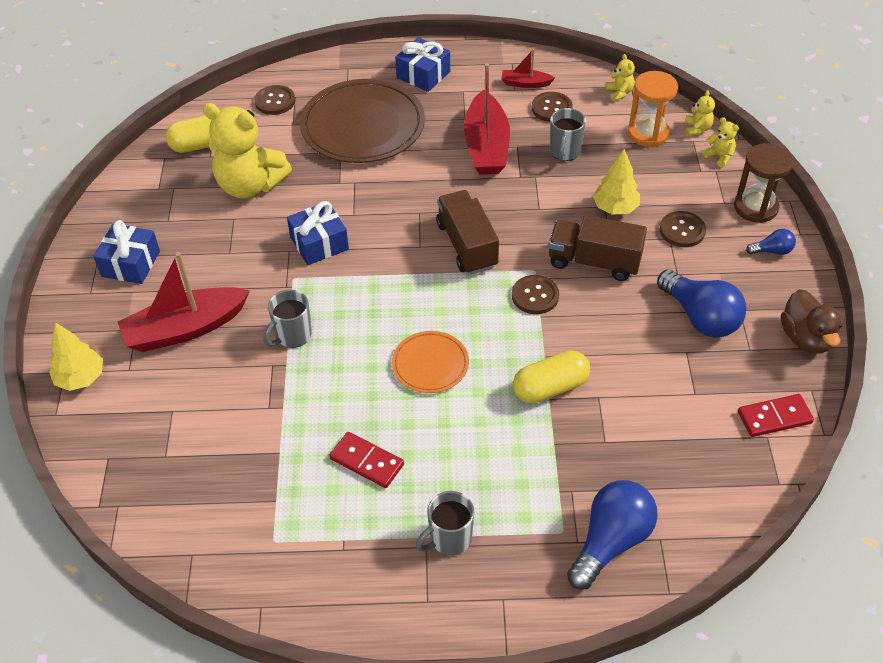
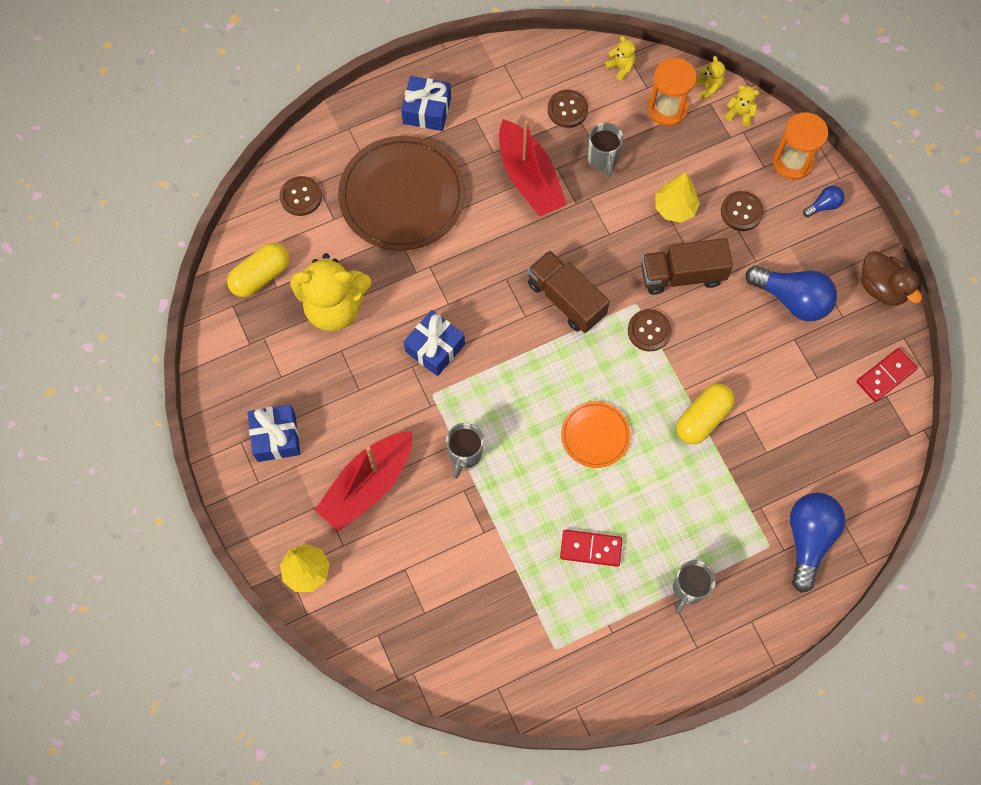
camera: 25 degrees left, 20 degrees up
(525, 83) = (529, 87): red boat -> none
(755, 207) = (792, 162): brown hourglass -> orange hourglass

